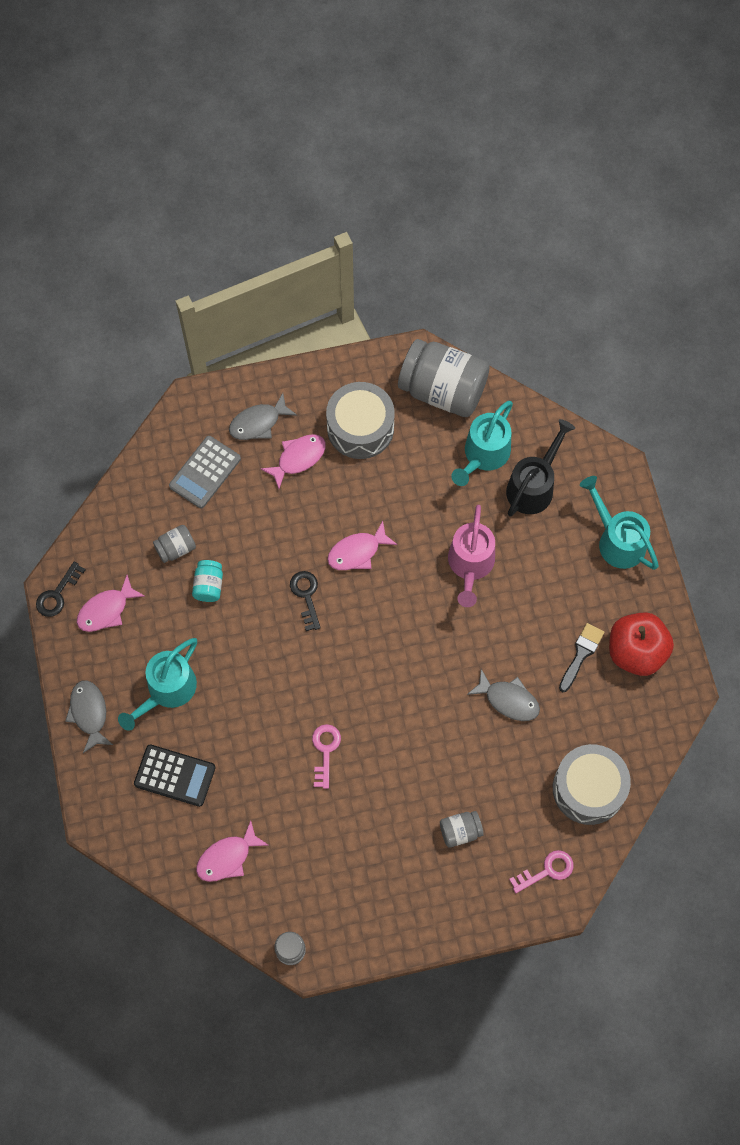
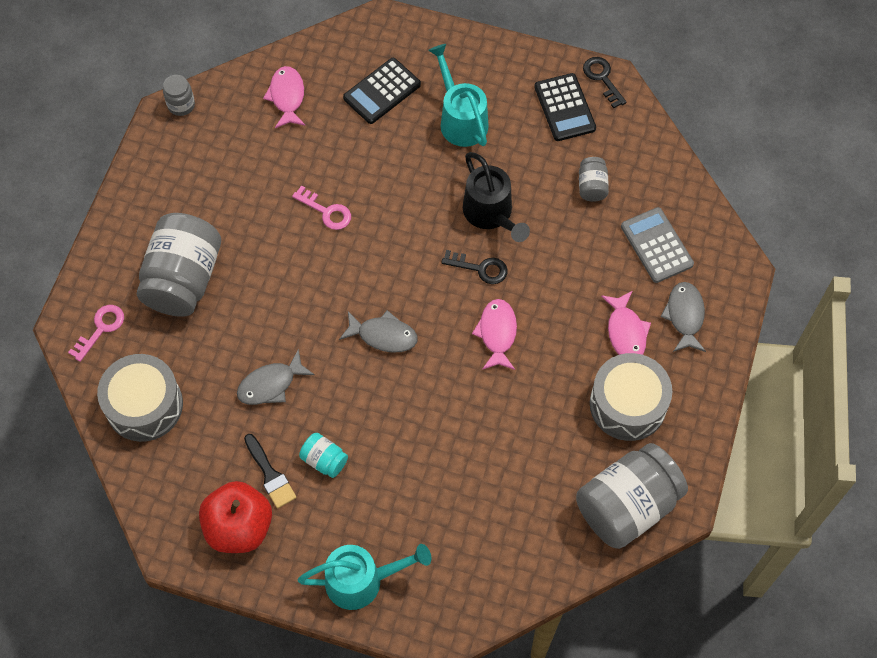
camera: 120 degrees right, 5 degrees down
(89, 713) = (477, 55): grey fish -> grey fish (383, 335)
(106, 610) = (564, 108): pink fish -> black calculator
(209, 586) = (539, 195): turquoise jar -> turquoise jar (324, 460)
(460, 831) = (183, 279): grey jar -> grey jar, size x2.23
(470, 566) = (421, 425): pink watering can -> none
(483, 456) = (530, 504): turquoise watering can -> none
(534, 485) = (469, 534): black watering can -> black watering can (491, 214)
(547, 871) = (101, 329): pink key -> pink key turned 150 degrees counterclockwise

